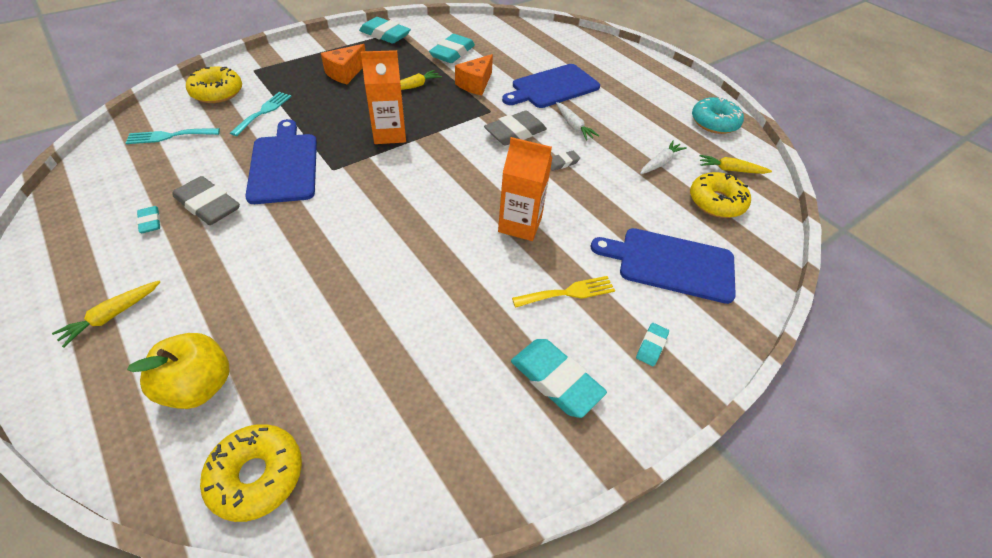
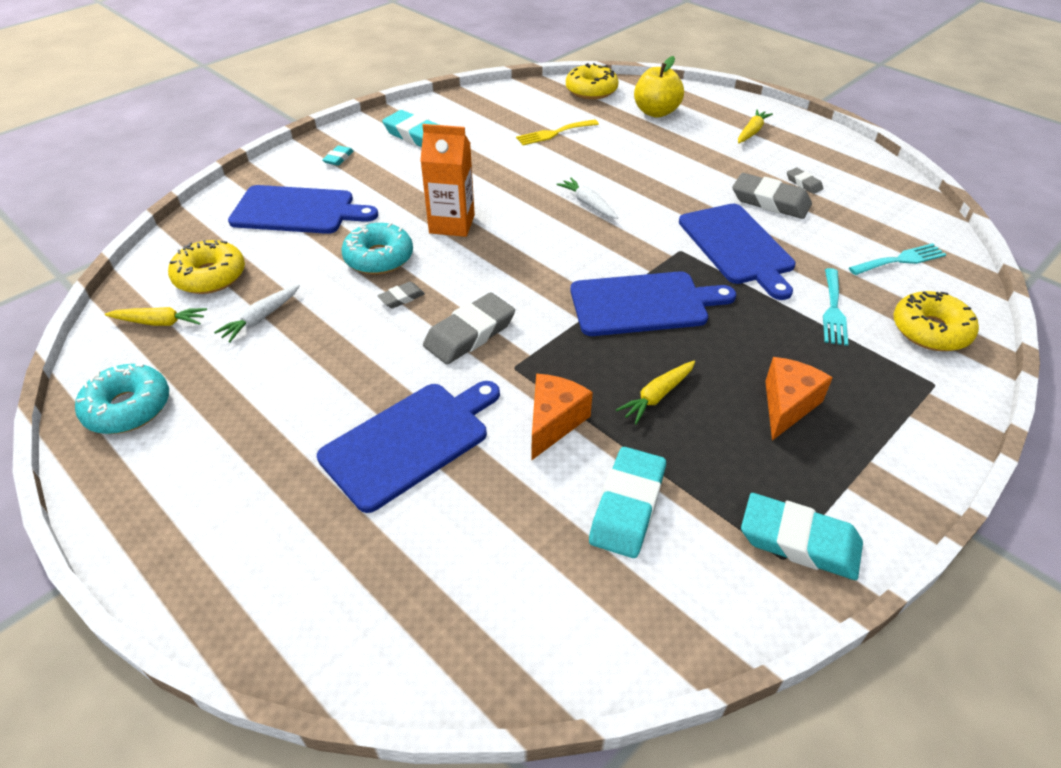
camera: 175 degrees right, 5 degrees down
(150, 222) = (803, 183): turquoise eraser -> grey eraser
(389, 134) = (643, 304): orange carton -> blue cutting board
(568, 292) = (404, 180): yellow fork -> yellow fork (554, 133)
(573, 126) = (379, 360): white carrot -> white carrot (588, 204)
(583, 199) = (379, 258): none -> turquoise donut

